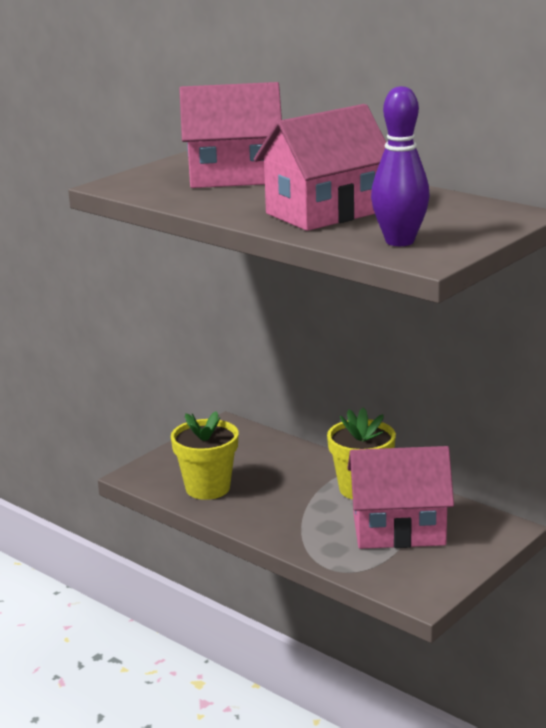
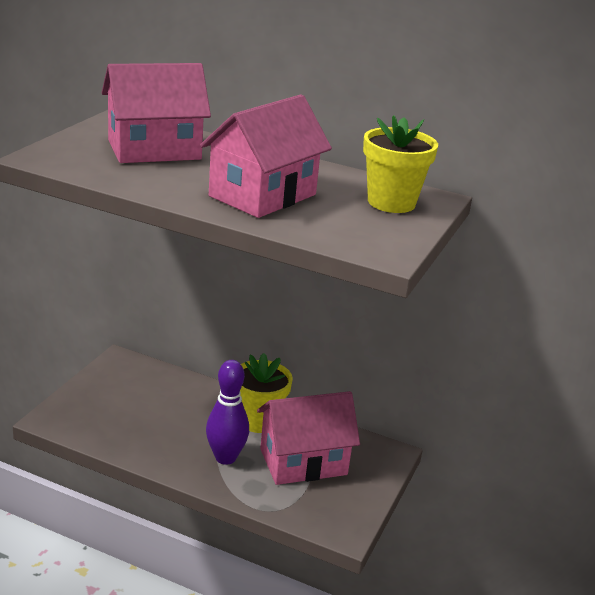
camera: 20 degrees left, 5 degrees up
(207, 488) = (121, 429): yellow flower pot -> yellow flower pot (391, 202)
(399, 241) = (350, 231): purple bowling pin -> purple bowling pin (225, 457)

